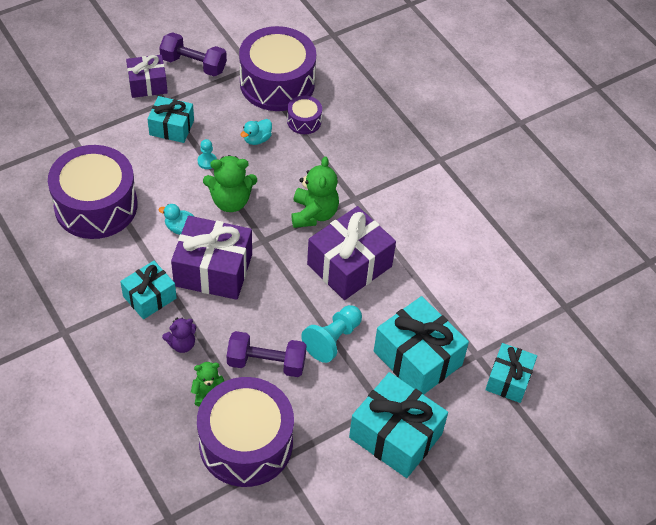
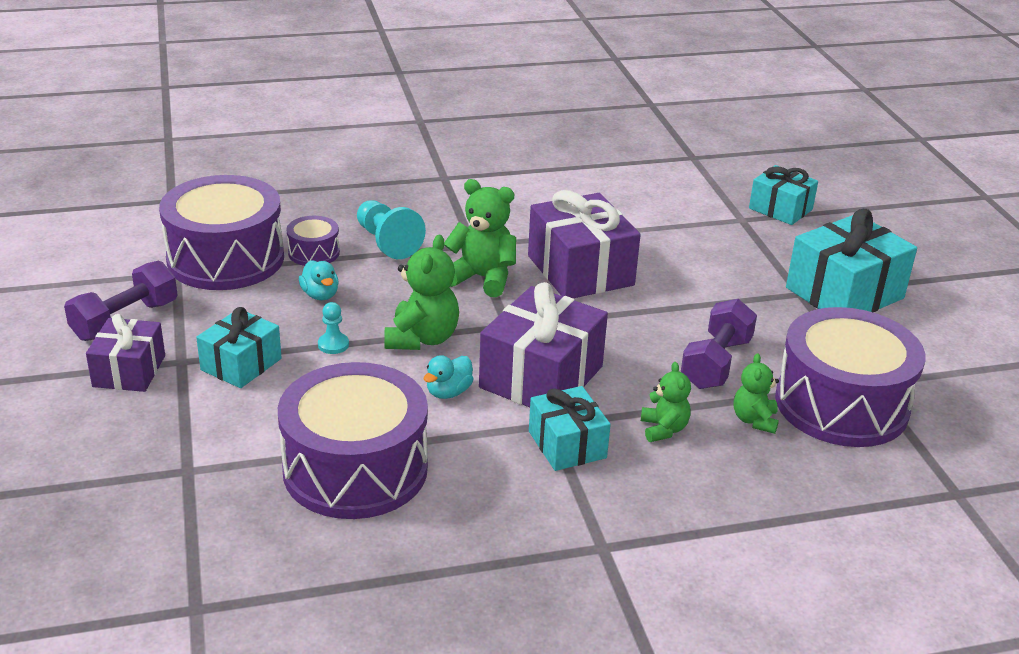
camera: 70 degrees left, 20 degrees down
(182, 344) = (663, 429): purple teddy bear -> green teddy bear
(332, 339) = (693, 306): turquoise pawn -> turquoise pawn (387, 242)
(417, 358) = (737, 255): turquoise gift -> none

